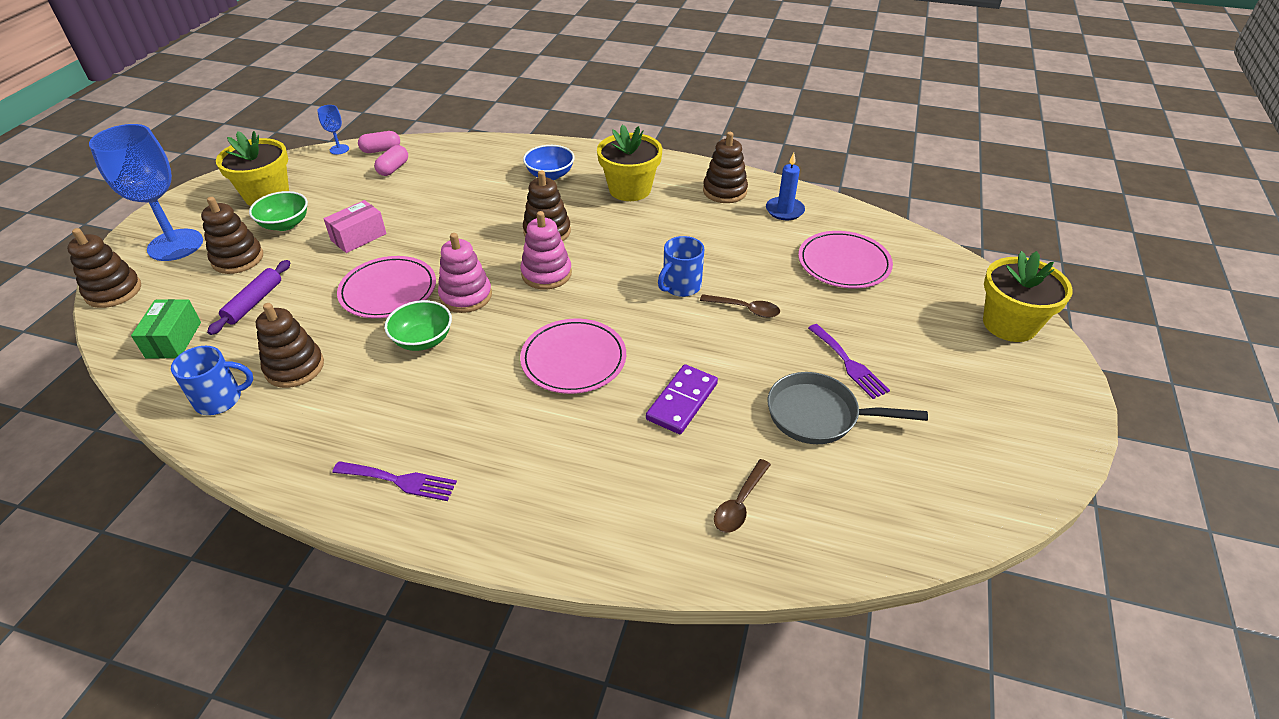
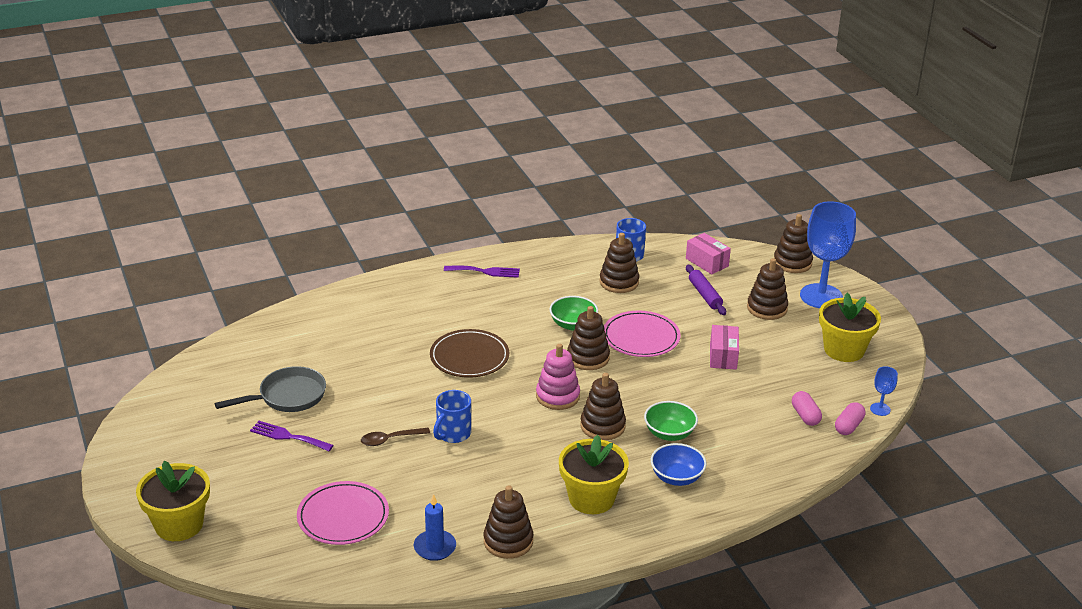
camera: 140 degrees right, 10 degrees down
(173, 340) = (707, 262): green box -> pink box
(285, 224) = (787, 339): green bowl -> green bowl (669, 433)
(400, 481) = (485, 271): purple fork -> purple fork turned 150 degrees counterclockwise
(466, 296) = (588, 358): pink stacking toy -> brown stacking toy
(573, 359) = (469, 357): pink plate -> brown plate
(681, 286) = (453, 434): blue mug -> blue mug turned 150 degrees counterclockwise
(682, 401) = (378, 366): purple domino -> none
(740, 503) = (302, 337): brown spoon -> none

